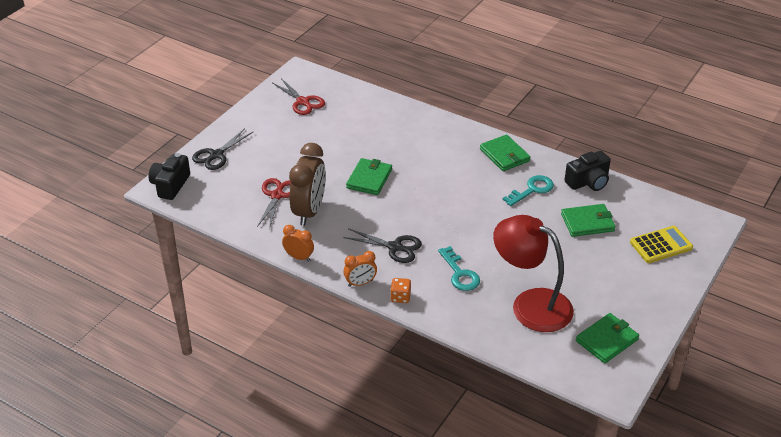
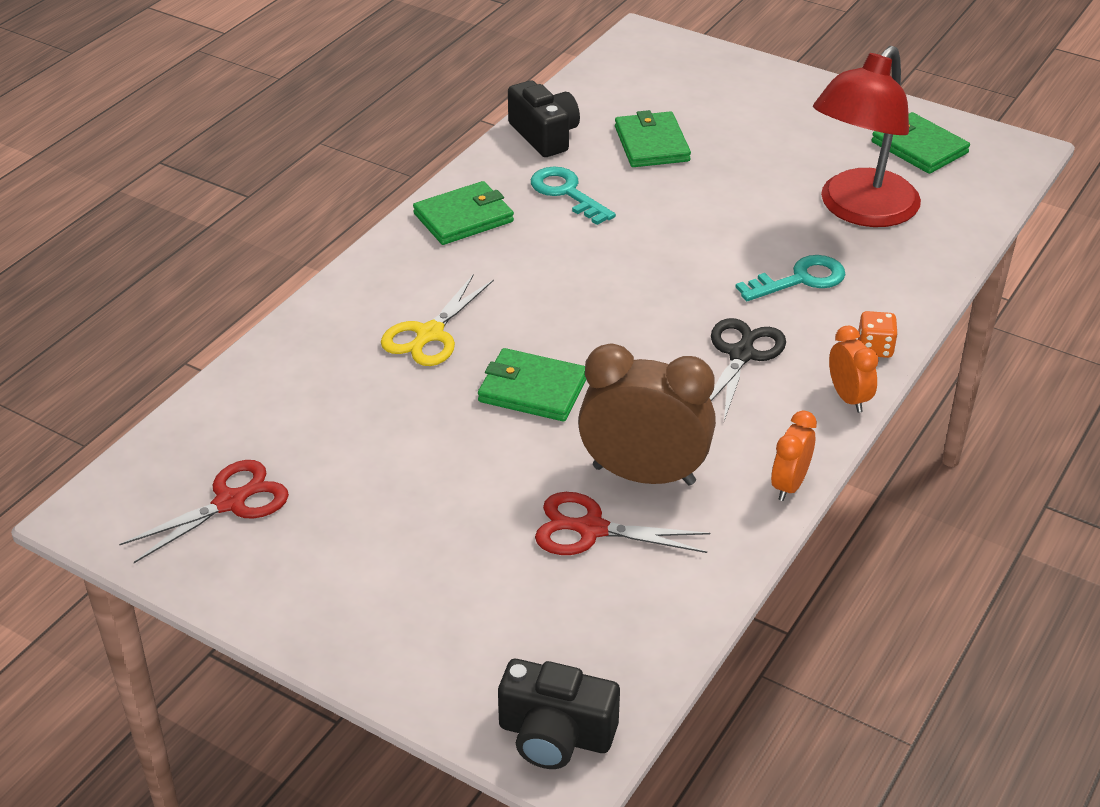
camera: 90 degrees left, 0 degrees up
(216, 155) = (434, 652): black scissors -> none
(409, 147) = (429, 334): none -> yellow scissors
(661, 245) = (700, 84): yellow calculator -> none

